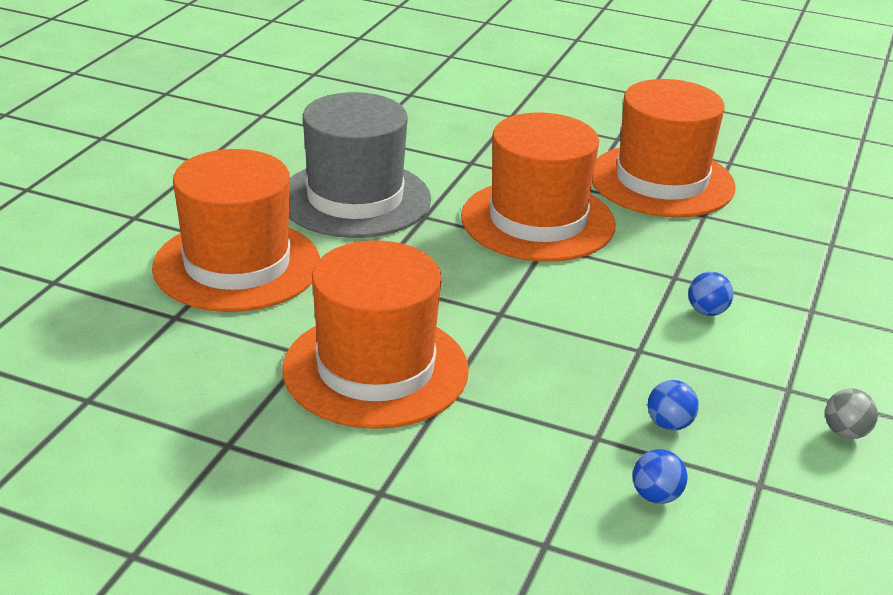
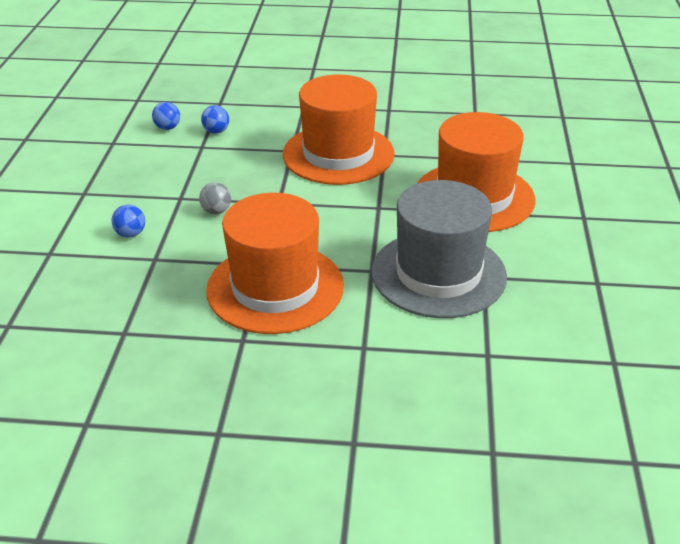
camera: 165 degrees right, 5 degrees up
(661, 181) = (164, 370): orange hat -> none
(669, 424) = (160, 159): blue ball -> blue ball (216, 131)
(845, 433) = (54, 175): grey ball -> grey ball (216, 211)

